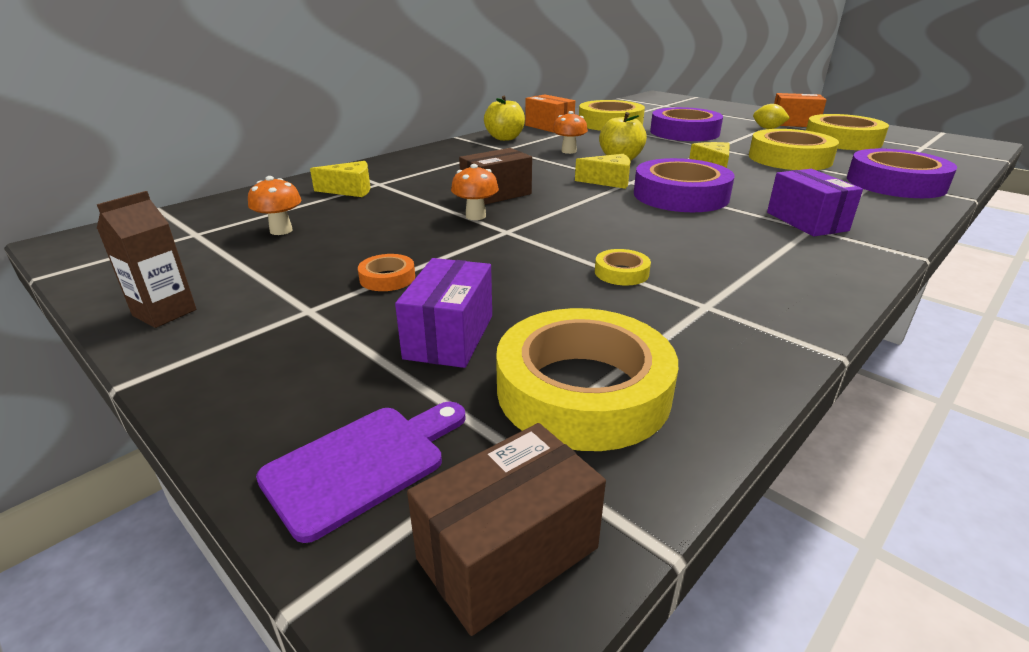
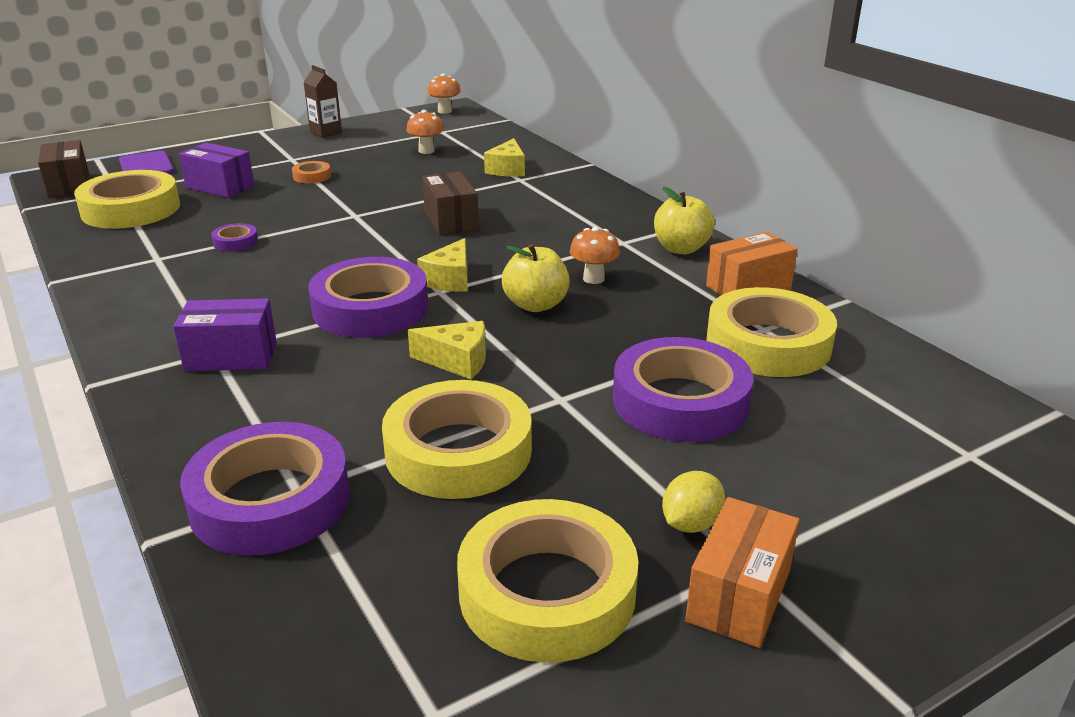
camera: 105 degrees right, 0 degrees up
(475, 216) = (399, 208): orange mushroom -> orange mushroom (444, 111)
(621, 272) = (235, 242): yellow tape -> purple tape

